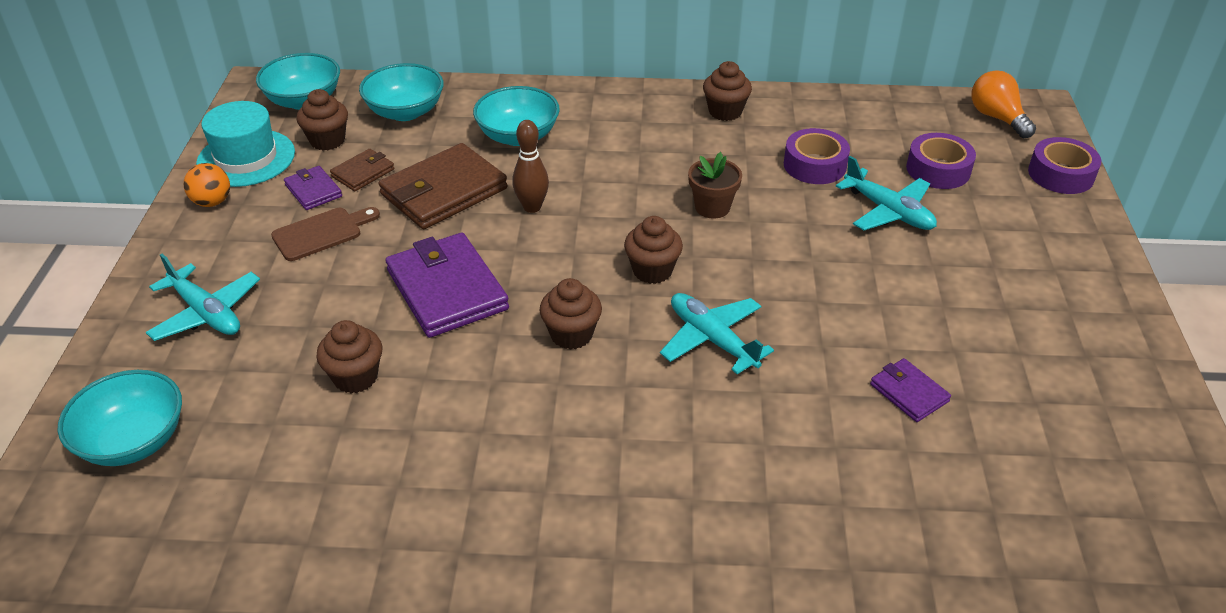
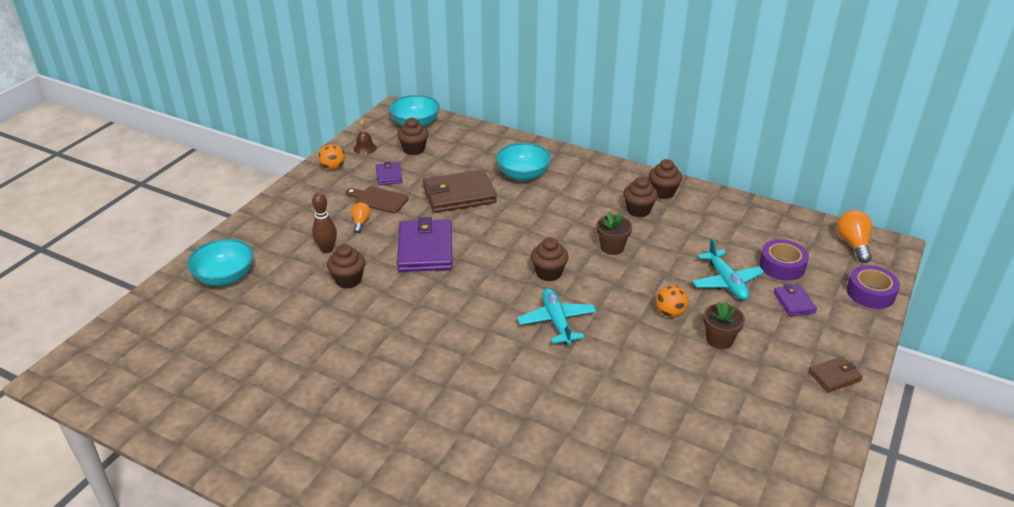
camera: 25 degrees right, 5 degrees down
(206, 313) = (295, 225): turquoise plane -> none
(246, 158) = (365, 148): turquoise hat -> brown bell
(316, 277) = (361, 222): none -> orange light bulb
(322, 233) = (379, 199): brown cutting board -> brown cutting board turned 150 degrees counterclockwise
(363, 173) = (421, 172): brown wallet -> brown wallet (834, 376)
(405, 112) = (467, 144): turquoise bowl -> none
(532, 207) = (503, 217): brown bowling pin -> brown bowling pin (327, 249)
(571, 334) = (477, 294): brown cupcake -> brown cupcake (638, 210)
(814, 165) = (698, 240): purple tape -> none
(850, 277) = (670, 313): none -> orange ball
(909, 393) = (655, 389): purple wallet -> purple wallet (794, 302)
(936, 294) = (719, 340): none -> brown flower pot

